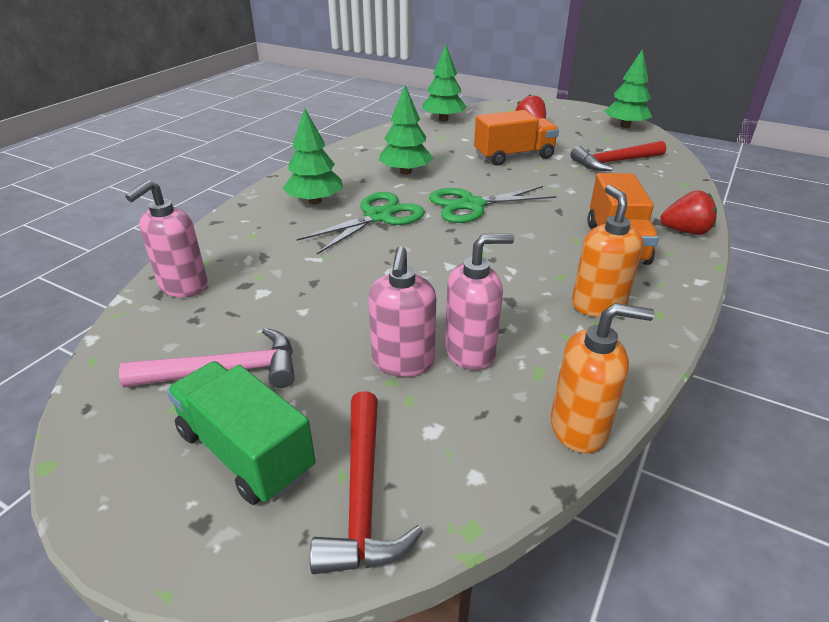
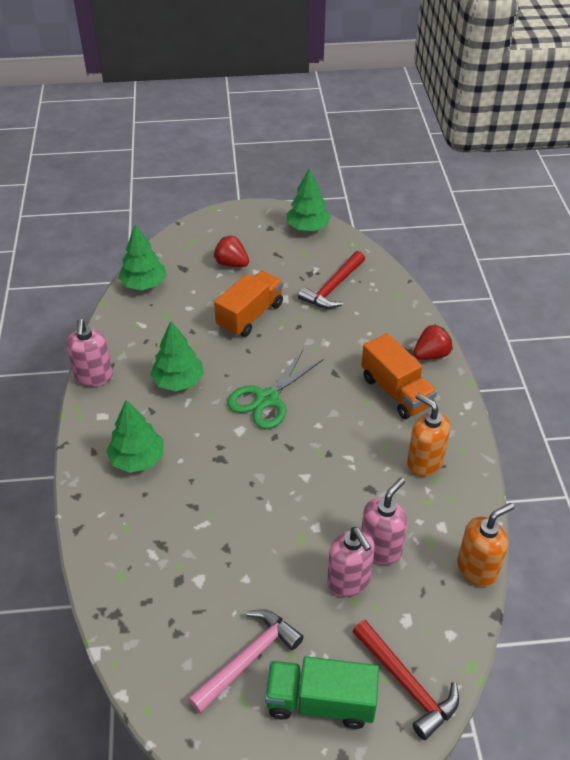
camera: 35 degrees left, 10 degrees up
(183, 286) = (133, 609): pink soap dispenser -> pink soap dispenser (94, 377)
(378, 217) = (207, 451): green scissors -> none

